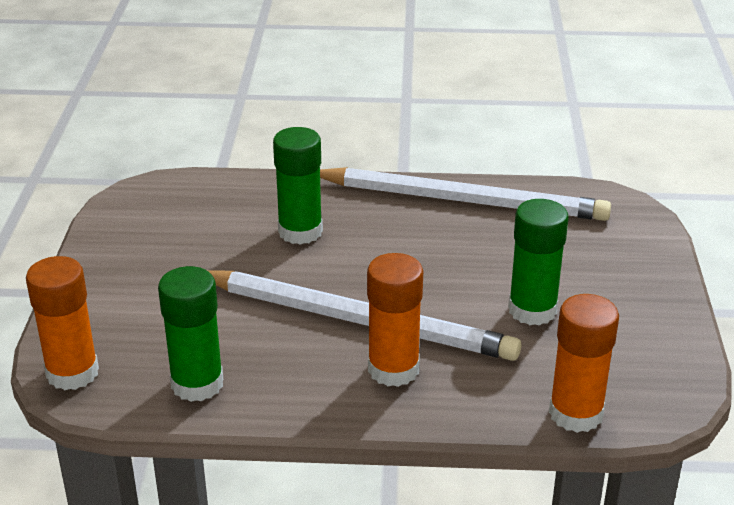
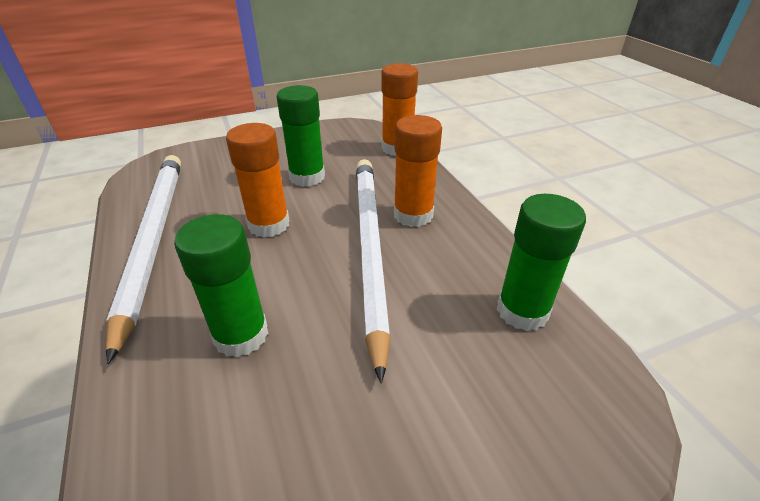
camera: 115 degrees left, 5 degrees up
(72, 373) = (606, 423): orange glue stick -> orange glue stick (269, 225)

